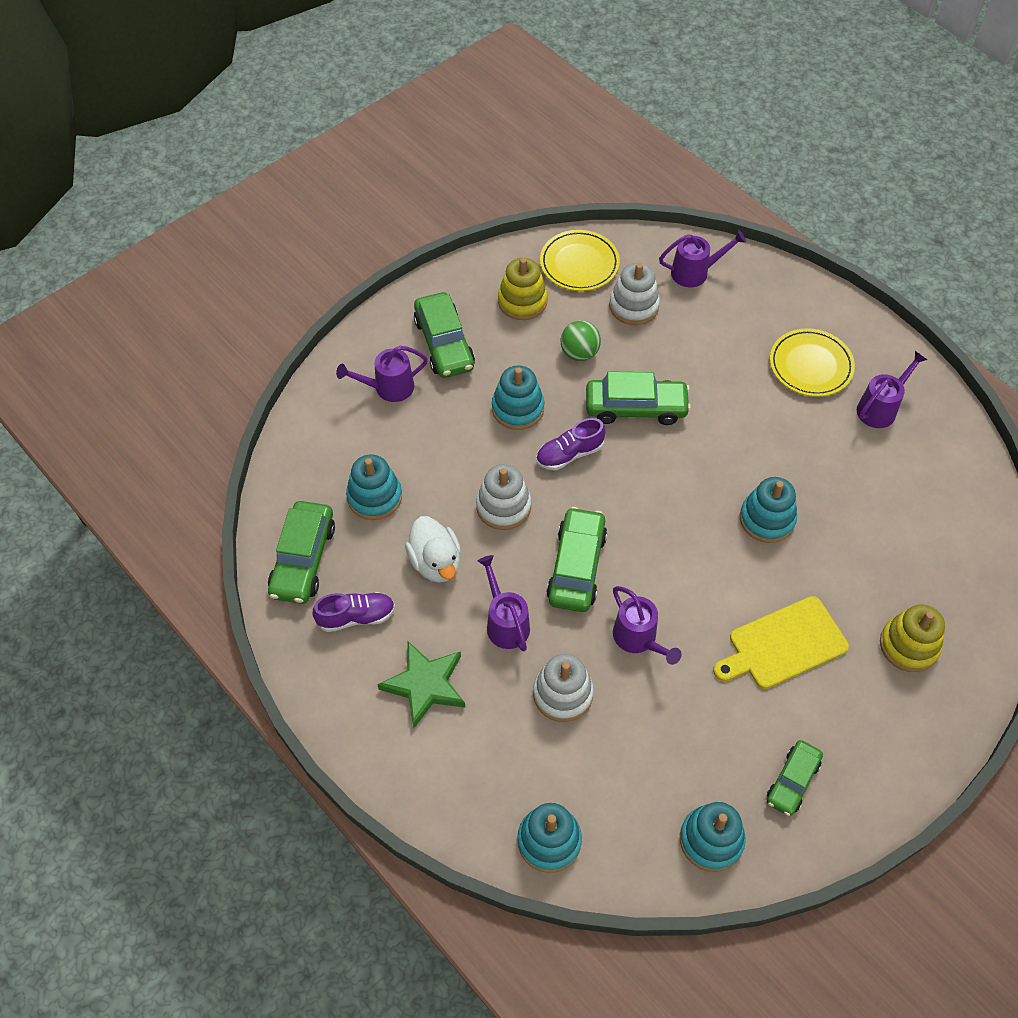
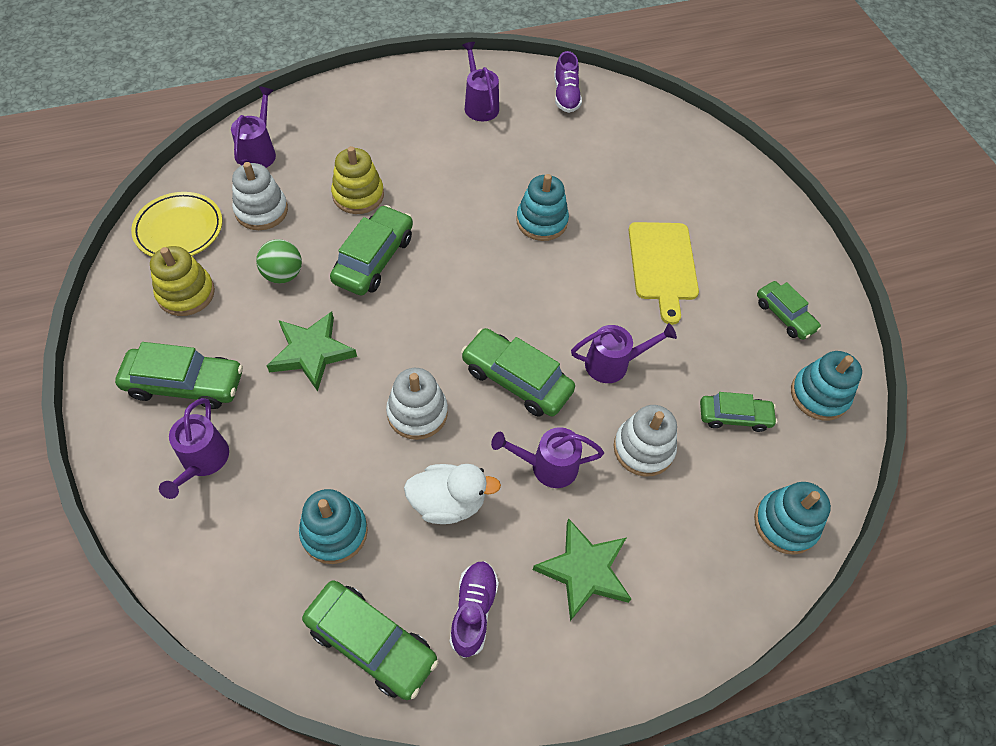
camera: 70 degrees left, 0 degrees up
(518, 408) = (311, 352): turquoise stacking toy -> green star
(569, 454) = (391, 332): purple shoe -> purple shoe (566, 96)
(640, 764) = (734, 417): none -> green car
(810, 366) = (412, 125): yellow plate -> none
(908, 645) = (696, 190): yellow stacking toy -> yellow stacking toy (358, 195)

